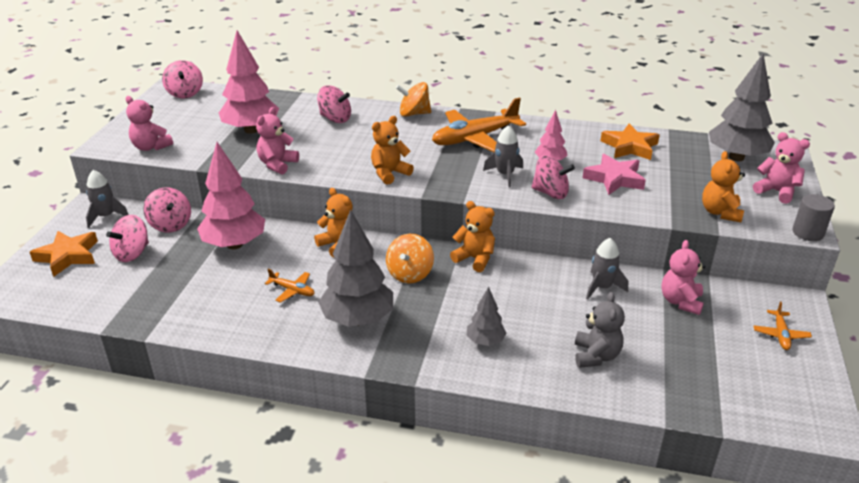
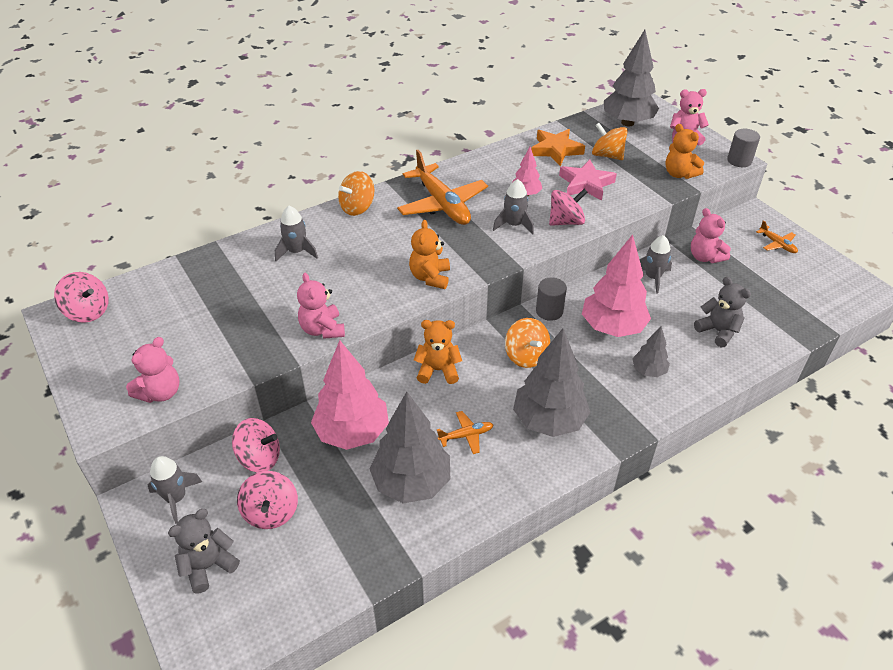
camera: 45 degrees left, 10 degrees up
(68, 256) = (208, 566): orange star -> grey teddy bear
(151, 147) = (160, 392): pink teddy bear -> pink teddy bear turned 45 degrees counterclockwise
(220, 291) = (411, 482): none -> grey tree
(251, 130) = (235, 310): pink tree -> pink tree (612, 328)
(335, 119) = (297, 251): pink spinning top -> grey rocket
(474, 138) = (442, 204): orange plane -> orange plane turned 45 degrees counterclockwise
(475, 259) = (549, 311): orange teddy bear -> grey cylinder
(671, 170) = (607, 155): none -> orange spinning top

